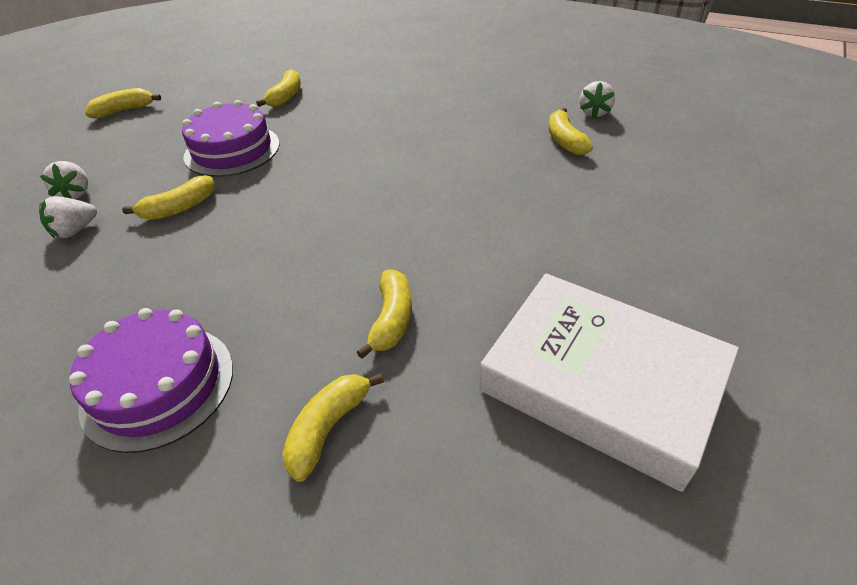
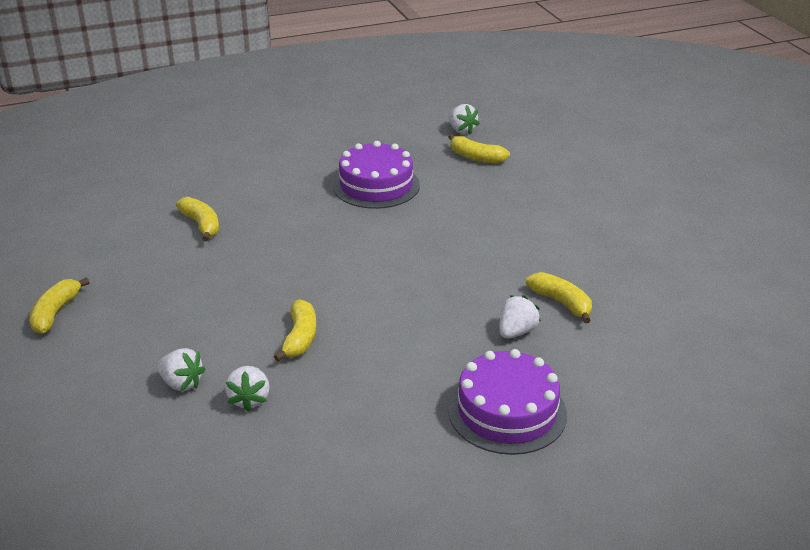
camera: 50 degrees left, 10 degrees down
(232, 150) = (248, 283): purple cake -> purple cake (376, 185)
(305, 317) = (516, 332): none -> white strawberry
(328, 428) = (621, 361): yellow banana -> none
(601, 382) = (690, 265): white book -> none

